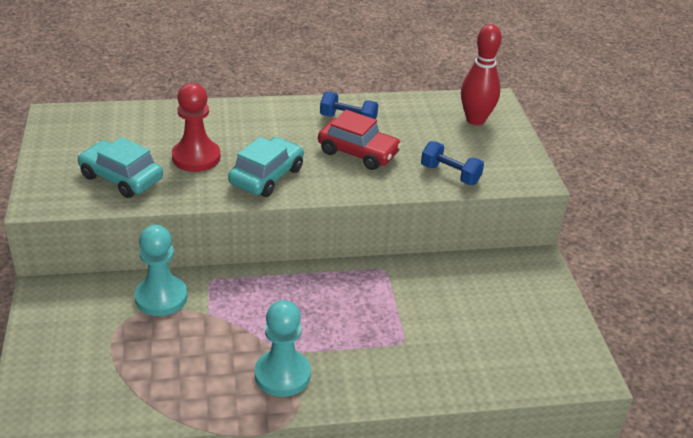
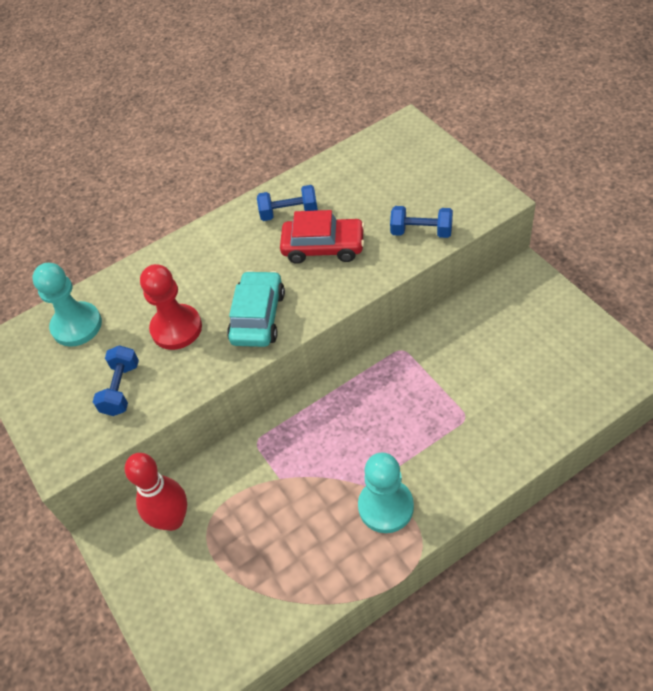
camera: 15 degrees left, 15 degrees up
(121, 178) = (121, 389): turquoise car -> blue dumbbell
(161, 297) = (224, 483): turquoise pawn -> turquoise pawn (77, 325)
(475, 120) = (404, 157): red bowling pin -> red bowling pin (172, 519)

